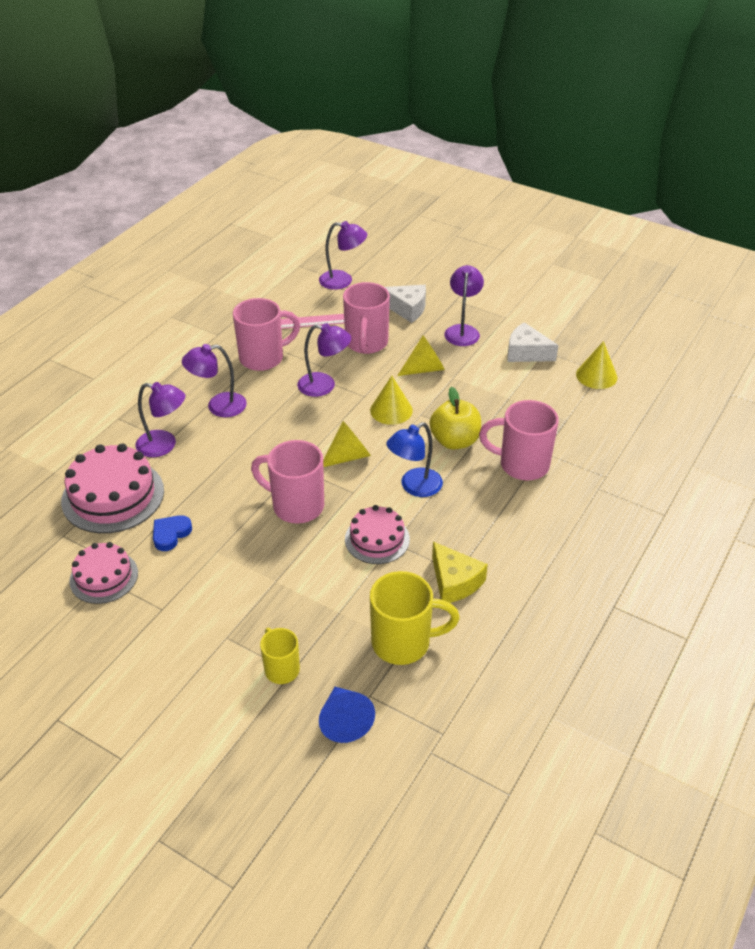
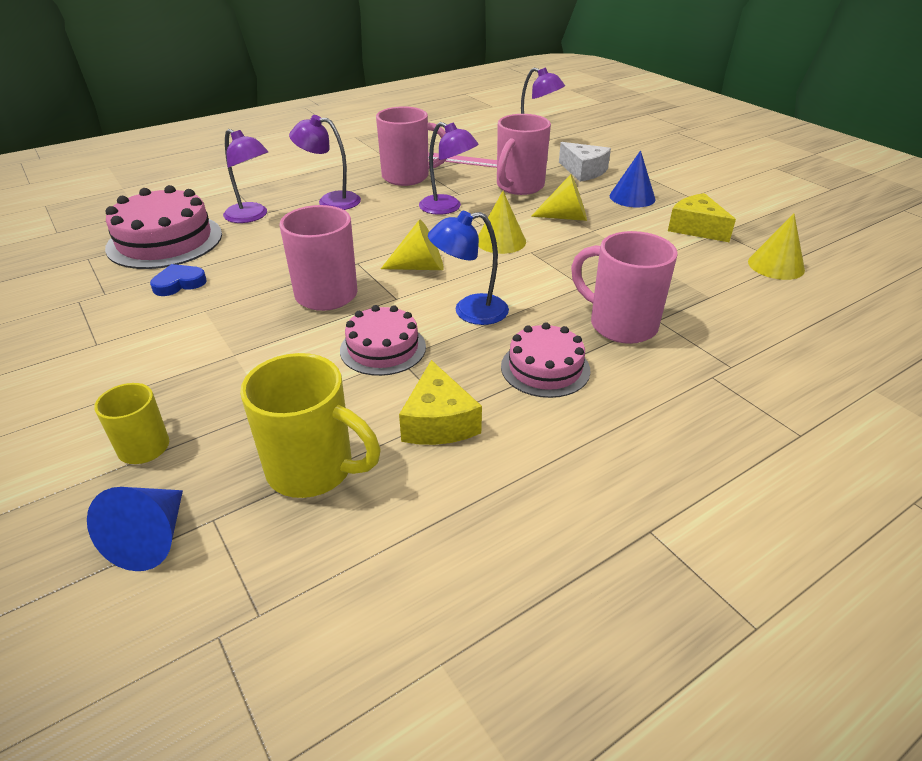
camera: 25 degrees right, 5 degrees down
(104, 577) = (80, 300): pink cake -> pink cake (545, 368)
(454, 441) = (552, 283): yellow apple -> none
(462, 331) = (632, 197): purple lamp -> blue cone
(526, 353) = (696, 228): white cheese -> yellow cheese

